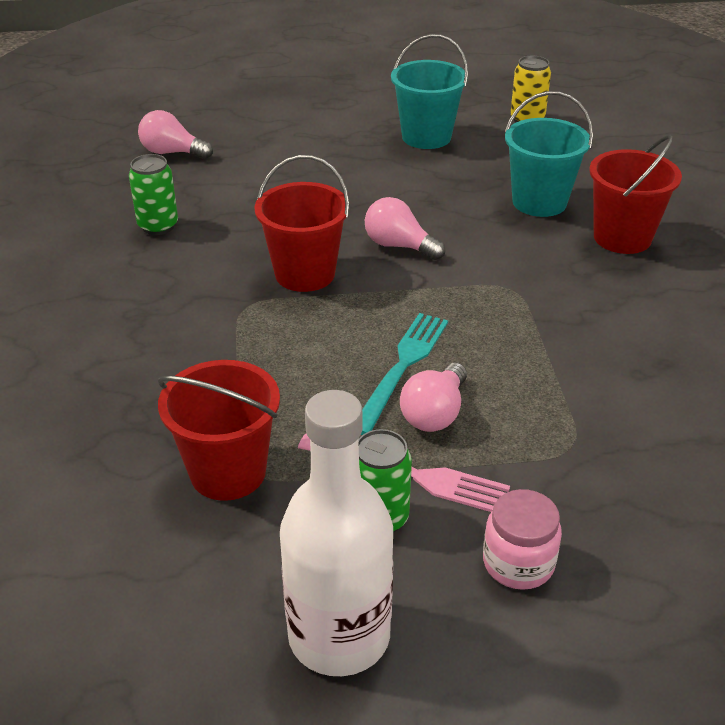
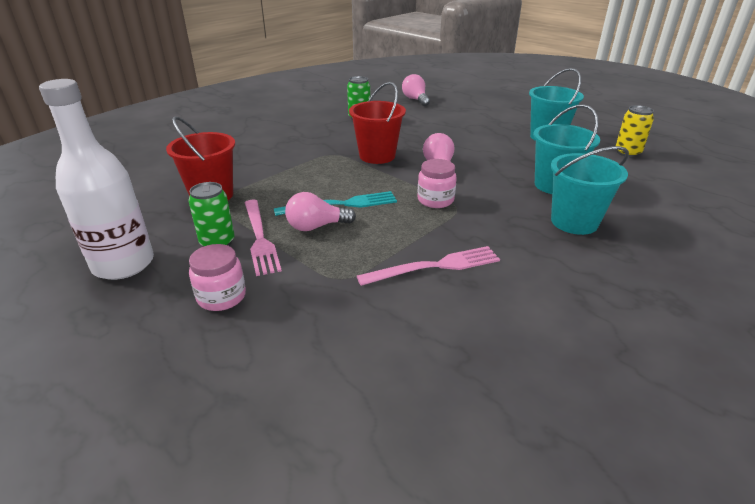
camera: 50 degrees right, 5 degrees down
(477, 293) = (435, 200): none -> pink jar
(613, 370) = (434, 267): none -> pink fork
(622, 238) = (574, 222): red bucket -> turquoise bucket

